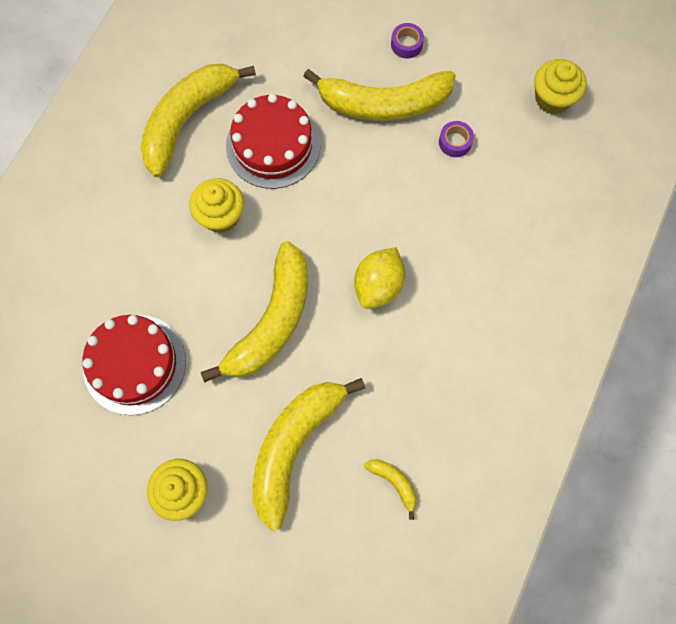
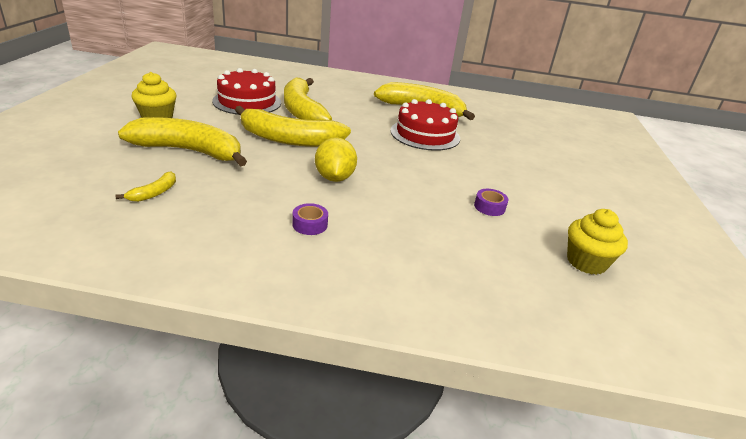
camera: 70 degrees right, 40 degrees down
(221, 216) = (361, 121): yellow cupcake -> none
(378, 285) = (334, 178): yellow lemon -> yellow lemon turned 75 degrees clockwise
(383, 103) = (494, 173): yellow banana -> yellow banana (302, 111)
(406, 44) = (556, 180): purple tape -> purple tape (310, 224)

